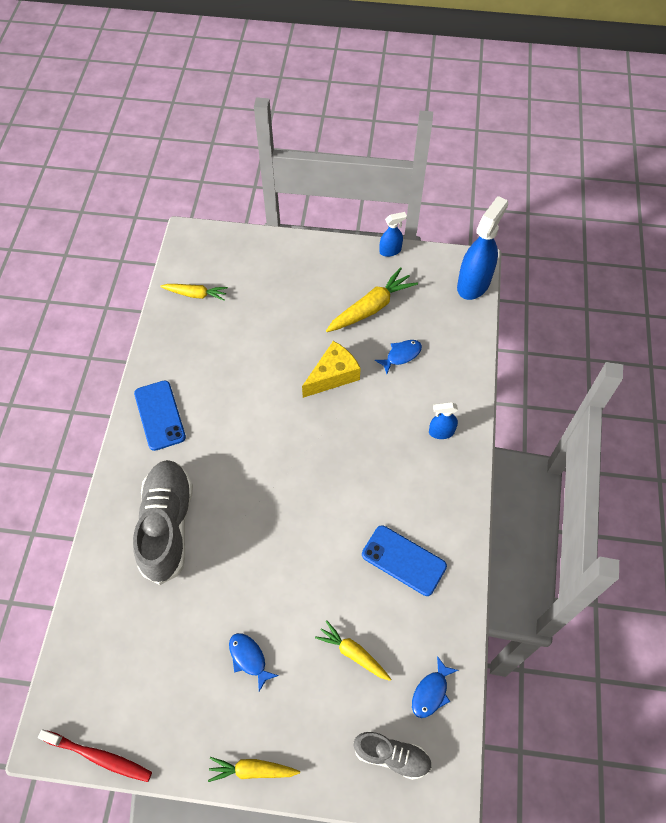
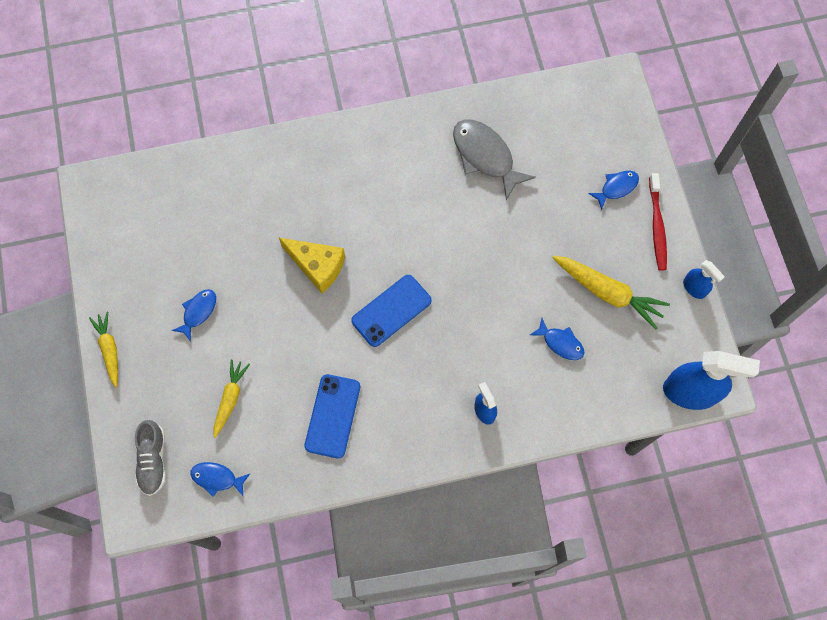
camera: 70 degrees right, 10 degrees up
(99, 757) = (86, 229): red toothbrush -> red toothbrush (657, 226)
(160, 415) = (399, 143): blue phone -> blue phone (391, 311)
(167, 525) = (293, 196): grey shoe -> none
(196, 294) = (548, 117): yellow carrot -> none
(208, 352) = (485, 156): none -> grey fish
(283, 270) = (616, 188): none -> blue fish
(333, 375) = (507, 283): yellow cheese -> yellow cheese (317, 266)

